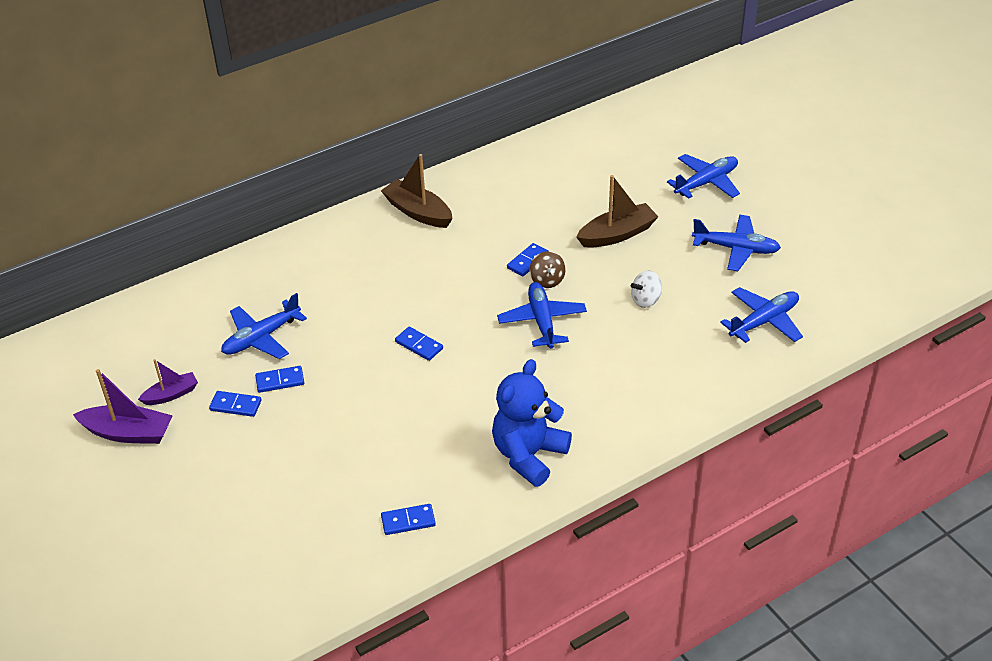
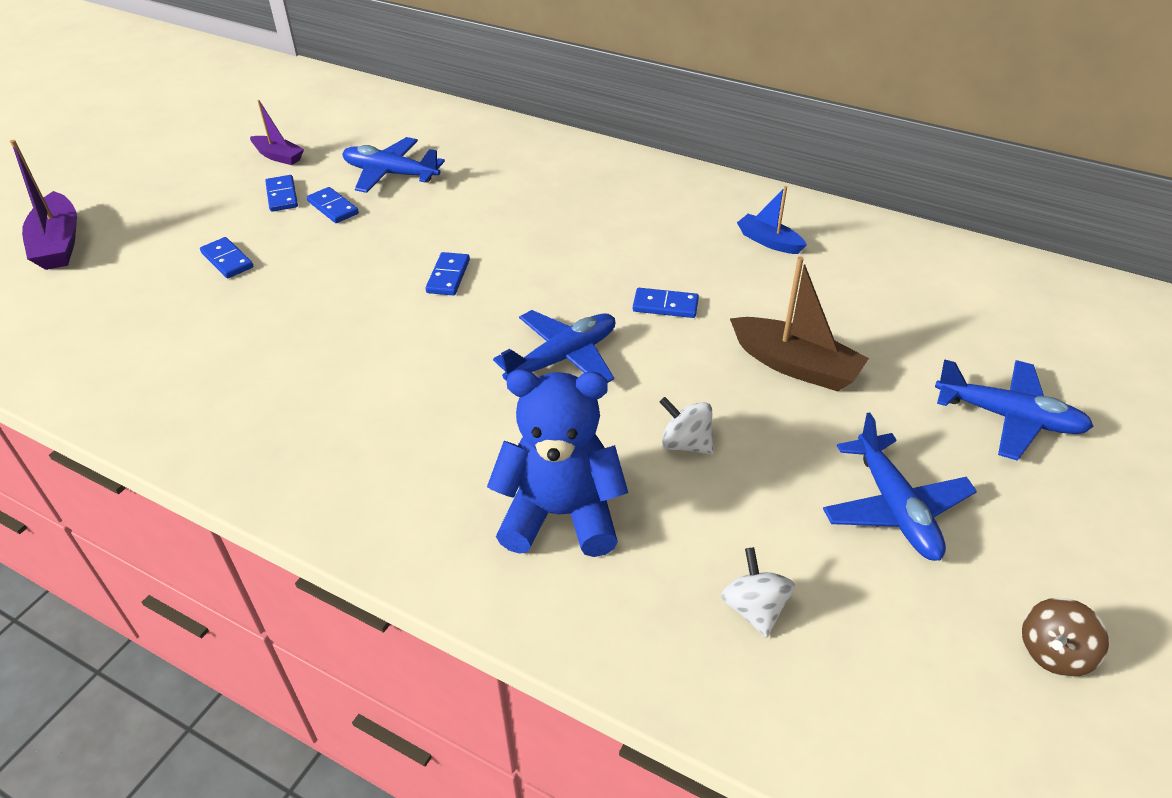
camera: 60 degrees right, 0 degrees up
(128, 433) = (215, 154): purple boat -> purple boat (59, 243)
(408, 521) = (148, 375): blue domino -> blue domino (227, 260)
(418, 212) = (672, 195): brown boat -> none
(503, 194) = (769, 241): none -> blue boat
(529, 455) = (303, 437): blue teddy bear -> blue teddy bear (561, 514)
(547, 280) = (644, 334): brown spinning top -> brown spinning top (1053, 652)
(764, 321) = (754, 608): blue plane -> white spinning top

